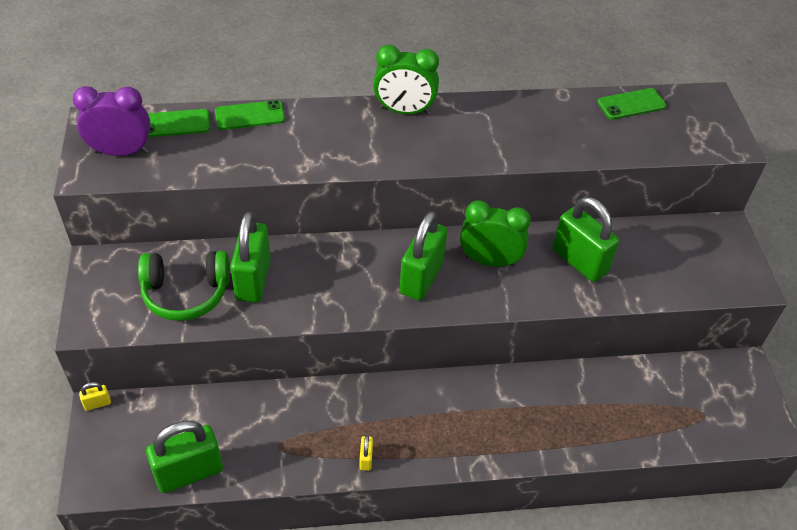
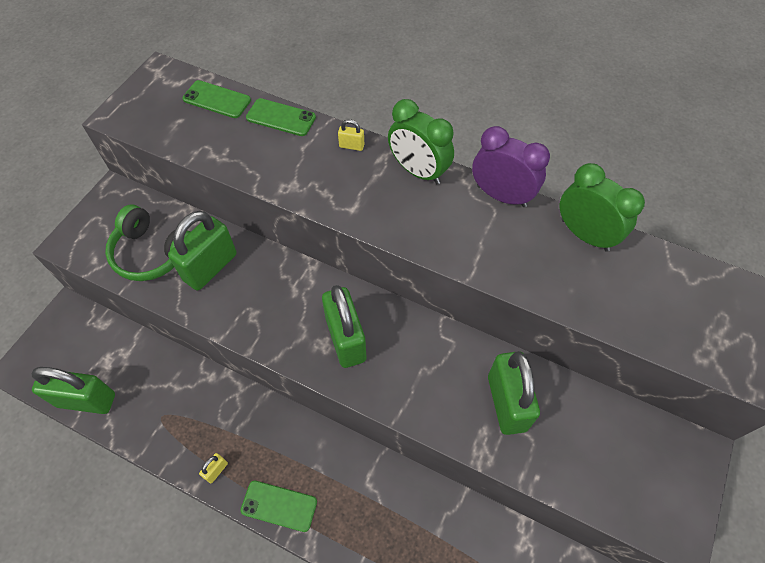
camera: 35 degrees right, 10 degrees up
(97, 403) = (71, 305): yellow padlock -> yellow padlock (351, 146)
(121, 152) = (157, 108): purple clock -> purple clock (501, 196)
(421, 277) = (346, 339): green padlock -> green padlock turned 75 degrees counterclockwise
(489, 261) = (419, 355): green clock -> green clock (585, 235)
(631, 104) = (662, 268): green phone -> green phone (279, 506)

